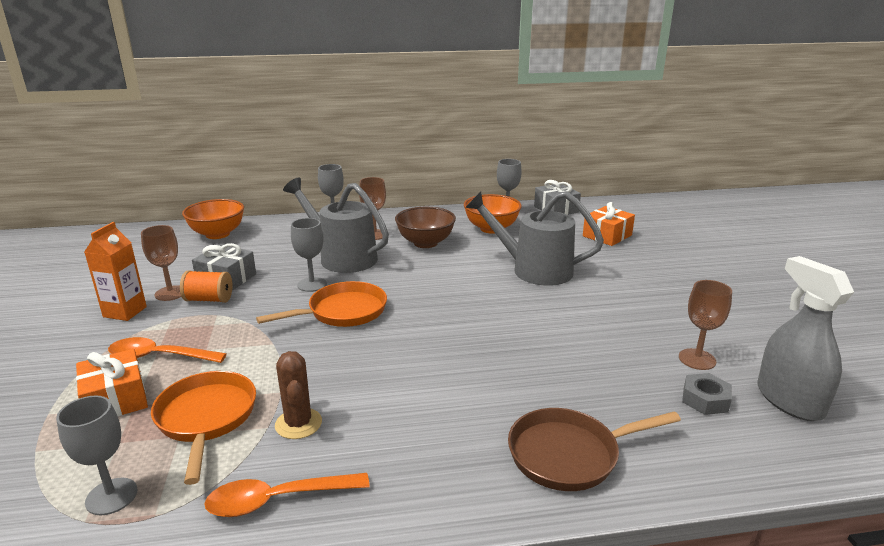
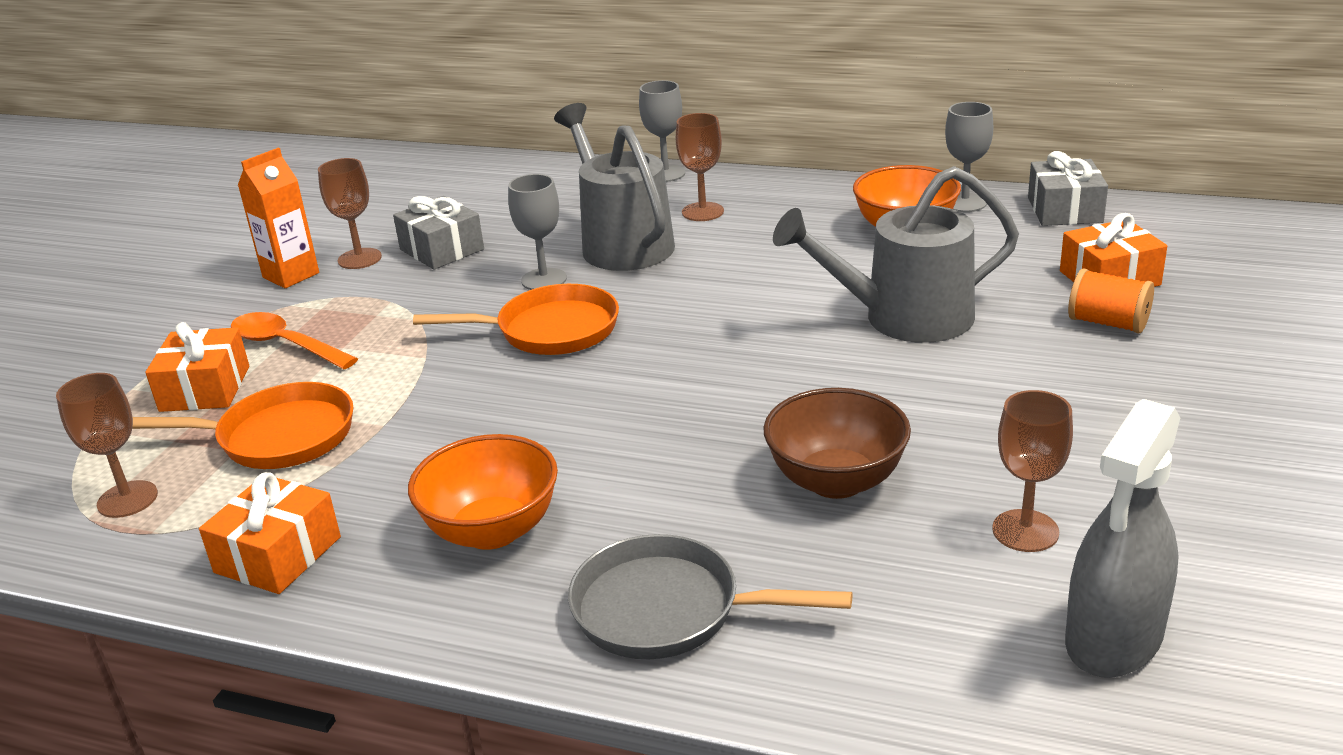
camera: 30 degrees right, 5 degrees up
(111, 496) = (127, 499): grey goblet -> brown goblet
(206, 418) = (278, 437): orange pan -> orange pan turned 75 degrees clockwise
(209, 299) = (397, 277): orange spool -> orange spool (1107, 323)
(217, 234) = (483, 176): orange bowl -> orange bowl (492, 530)
(277, 500) = (278, 554): orange spoon -> orange gift
(298, 424) = (370, 471): brown cactus -> none
(425, 243) = (769, 239): brown bowl -> brown bowl (836, 481)
(533, 270) = (903, 318): grey watering can -> grey watering can turned 60 degrees counterclockwise
(569, 454) = (667, 610): brown pan -> grey pan
(705, 399) = (963, 596): grey nut -> none
(789, 400) = (1114, 638): grey spray bottle -> grey spray bottle turned 150 degrees counterclockwise

